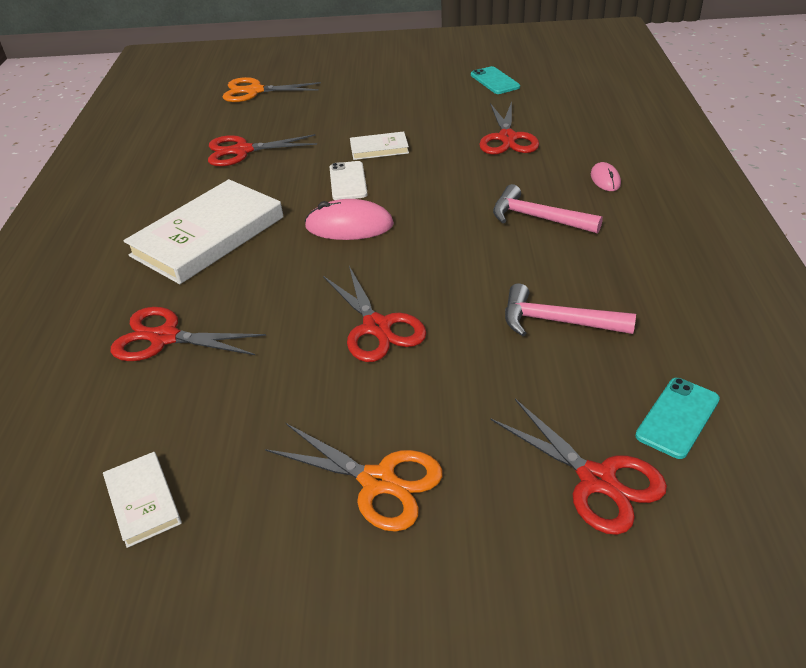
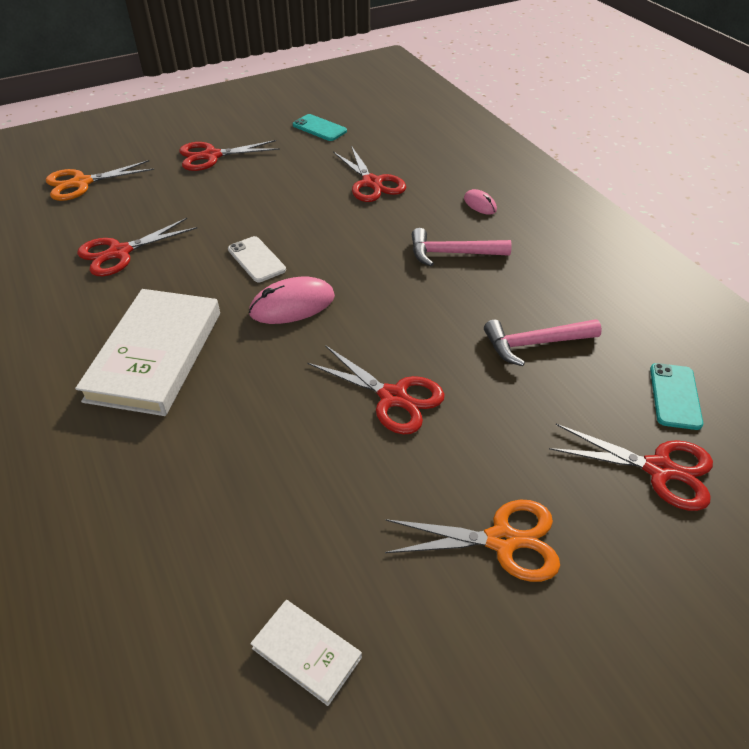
camera: 30 degrees left, 5 degrees up
(165, 338) = (194, 478): red scissors -> red scissors (211, 156)
(379, 149) = (262, 219): white book -> none

